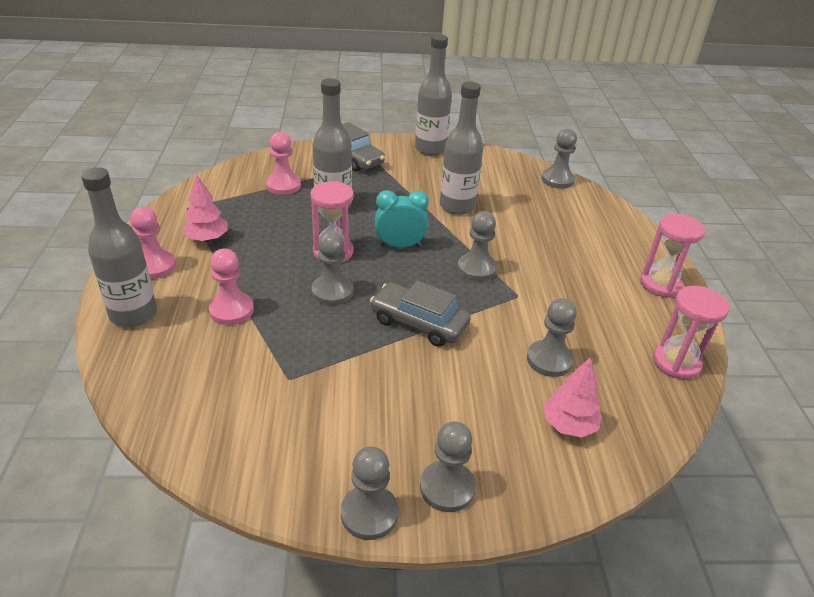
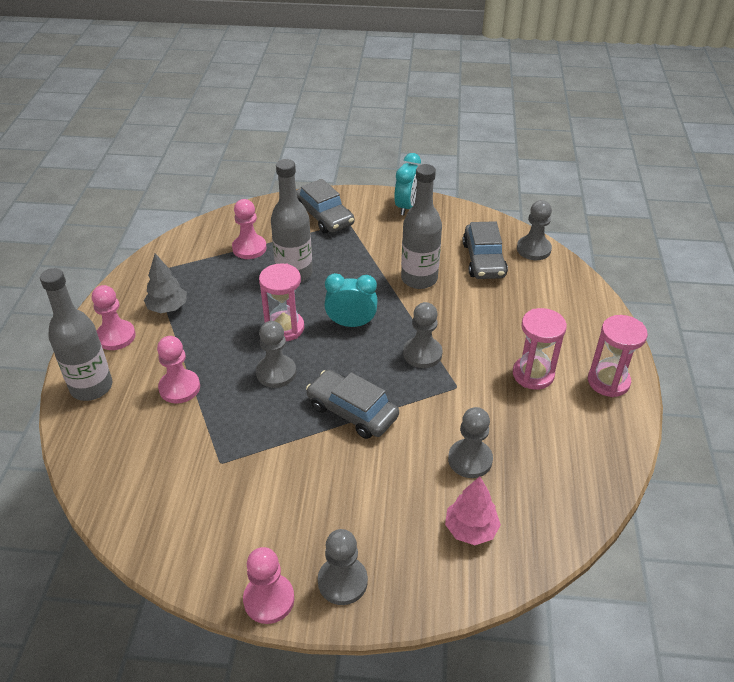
camera: 10 degrees right, 5 degrees up
(207, 239) = (168, 308): pink tree -> grey tree
(369, 513) = (269, 599): grey pawn -> pink pawn
(430, 149) = (407, 206): grey bottle -> turquoise clock
(513, 189) = (483, 260): none -> grey car
(676, 363) = (597, 471): pink hourglass -> pink hourglass (533, 374)

